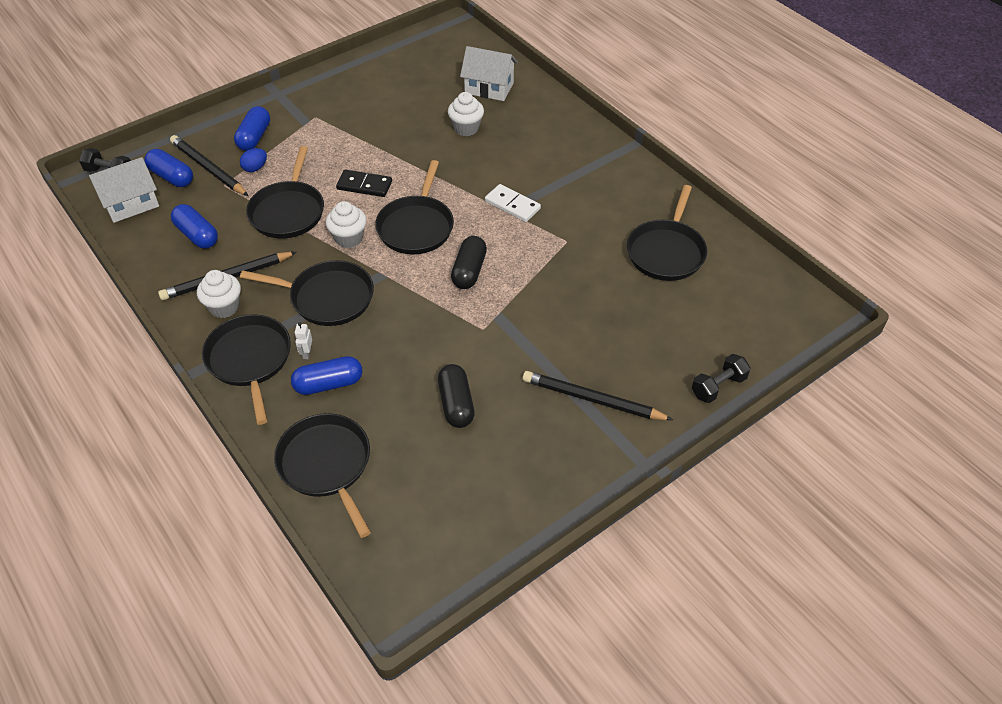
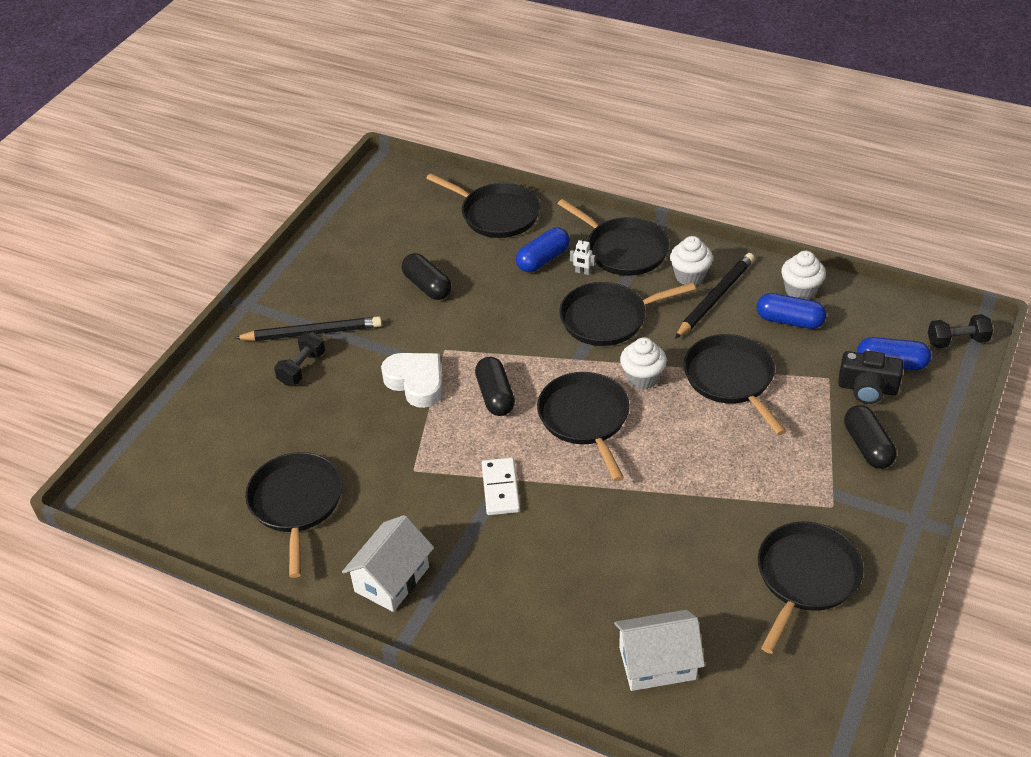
camera: 155 degrees right, 5 degrees down
(131, 204) = (890, 322): white house -> white house (392, 579)
(208, 168) = (867, 388): black pencil -> black camera
(254, 137) = (867, 446): blue capsule -> black capsule
(255, 168) = (820, 410): blue egg -> none
(306, 353) = (582, 272): white robot -> white robot turned 135 degrees clockwise
(364, 185) = (683, 441): black domino -> none
(371, 93) = (805, 577): none -> black pan
(466, 128) = (634, 575): white cupcake -> white cupcake (800, 291)
(512, 205) = (500, 488): white domino -> white domino turned 75 degrees clockwise
(525, 309) = (416, 382): none -> white heart
(718, 386) = (201, 386): black dumbbell -> black dumbbell (302, 368)

